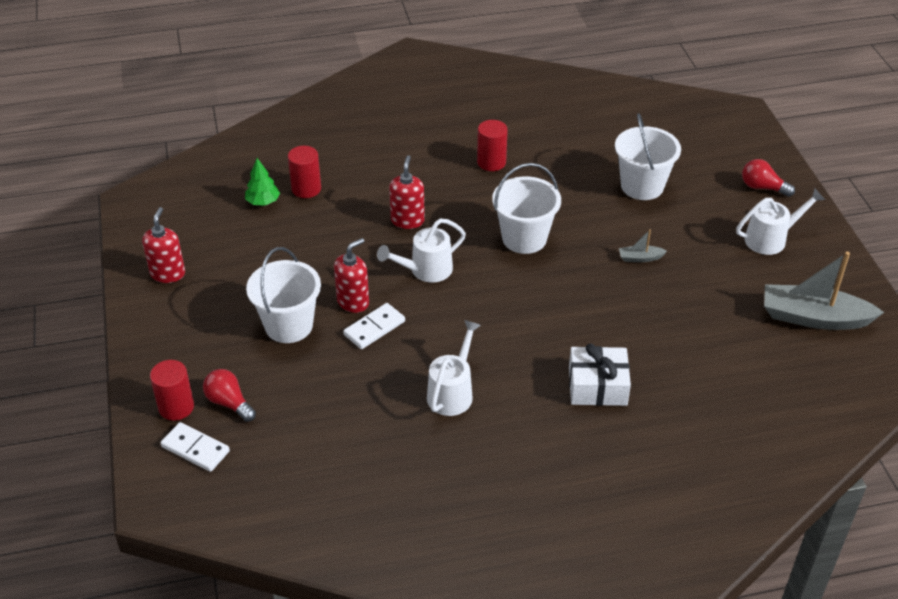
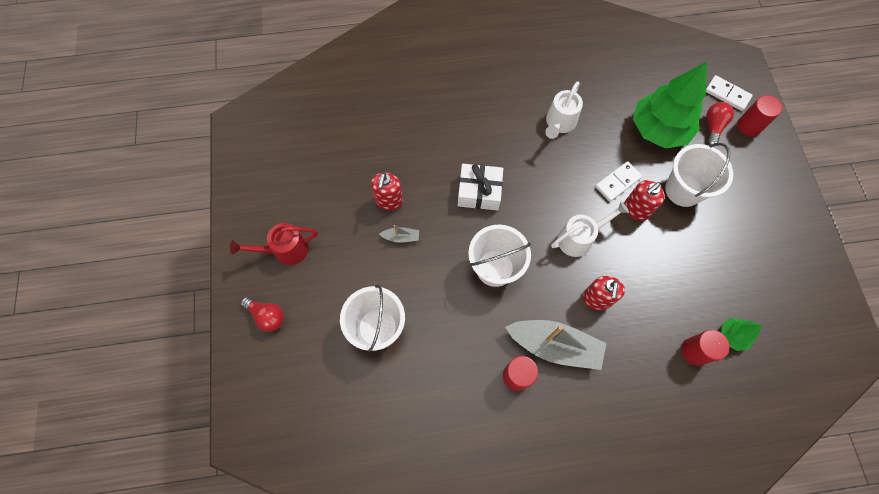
camera: 175 degrees left, 25 degrees up
(168, 273) = (793, 252): red soap dispenser -> red soap dispenser (389, 201)
(229, 403) = (713, 126): red light bulb -> red light bulb turned 120 degrees counterclockwise
(309, 393) = (659, 130): none -> green tree
(597, 386) = (458, 120): white gift -> white gift (479, 192)
(771, 239) = (285, 250): white watering can -> red watering can
(814, 318) = (285, 166): grey boat -> grey boat (554, 346)

